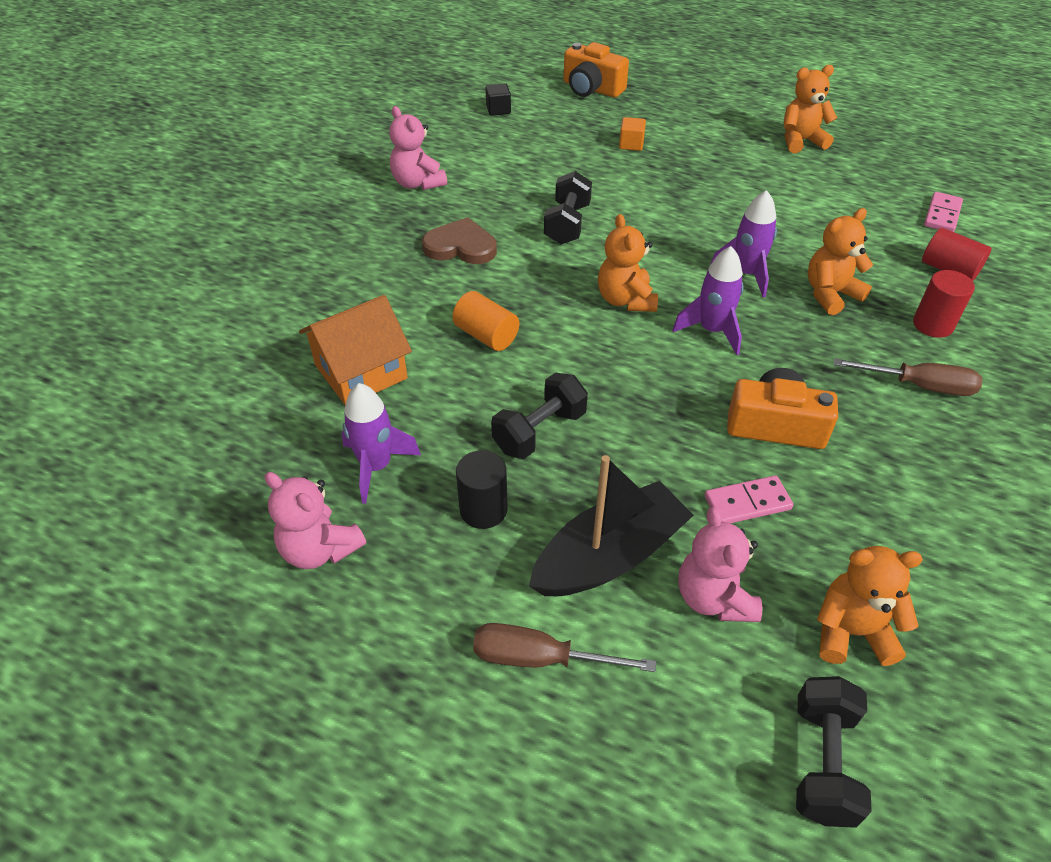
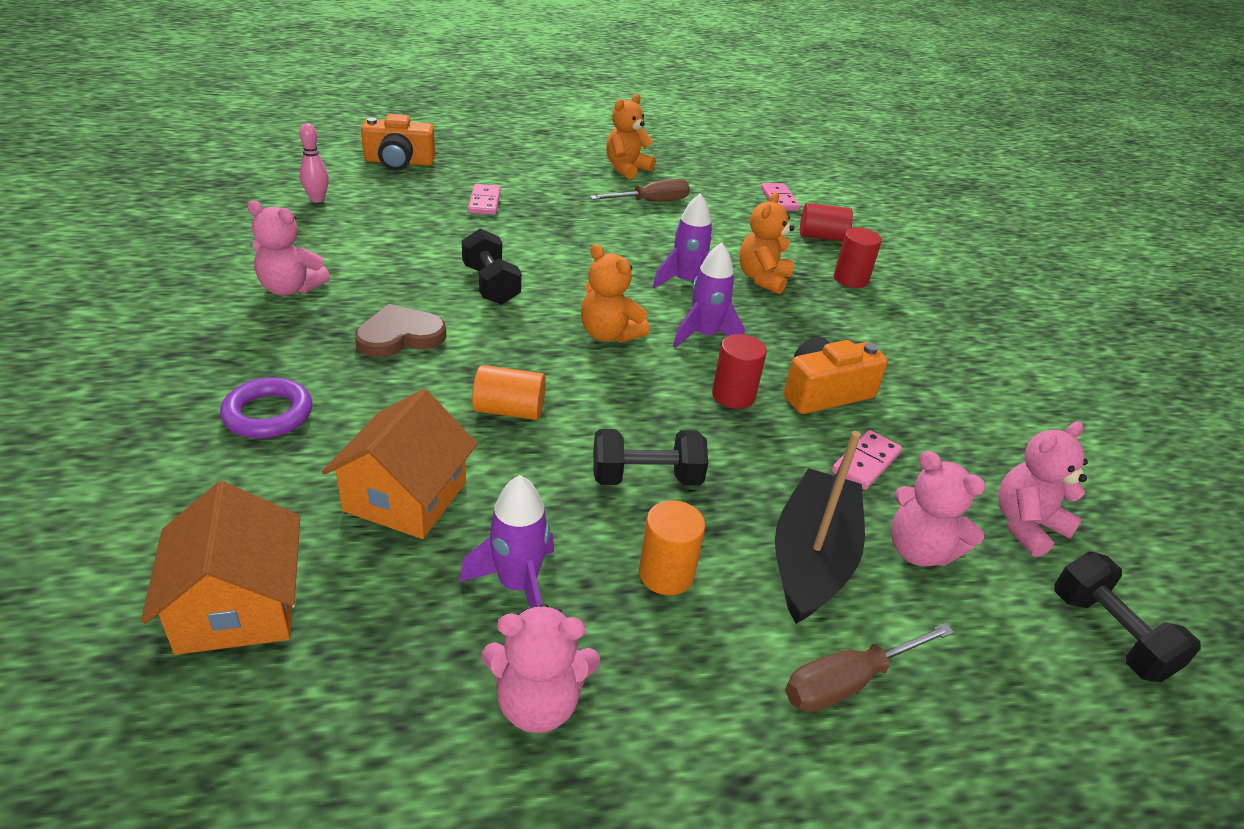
camera: 40 degrees left, 10 degrees down
(212, 400) = (238, 606): none -> orange house
(327, 277) = (268, 414): none -> purple ring
(483, 510) = (666, 574): black cylinder -> orange cylinder
(498, 110) = (317, 199): black cube -> pink bowling pin
(539, 431) = (646, 478): black dumbbell -> black dumbbell turned 75 degrees clockwise
(631, 144) = (484, 202): orange cube -> pink domino
(683, 394) = (733, 395): none -> red cylinder
(851, 632) = (1026, 526): orange teddy bear -> pink teddy bear
(919, 386) = (886, 326): brown screwdriver -> brown screwdriver (651, 202)

